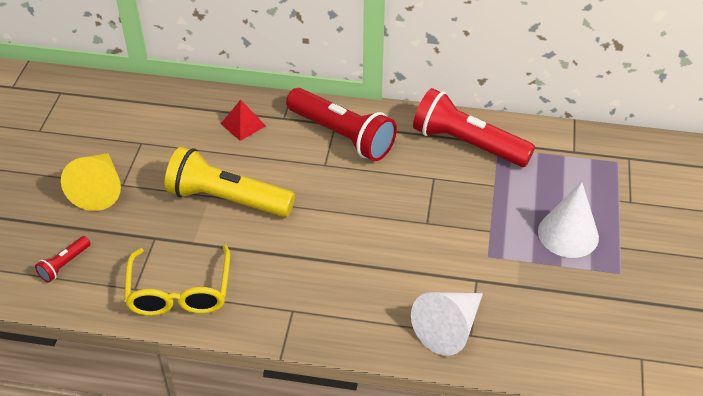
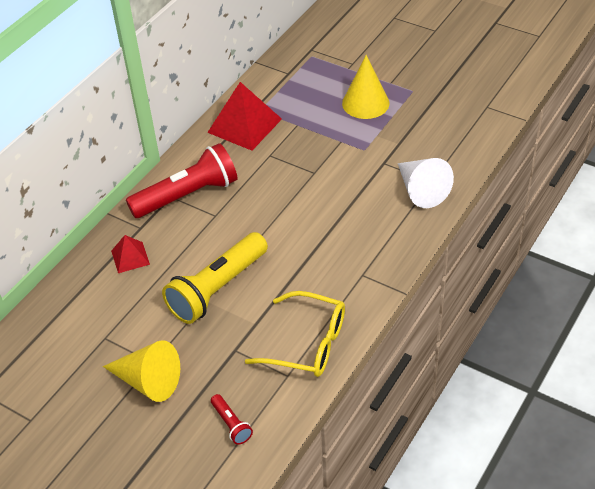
camera: 65 degrees left, 0 degrees up
(467, 143) = (244, 125): red flashlight -> red pyramid
(568, 234) = (365, 103): white cone -> yellow cone

